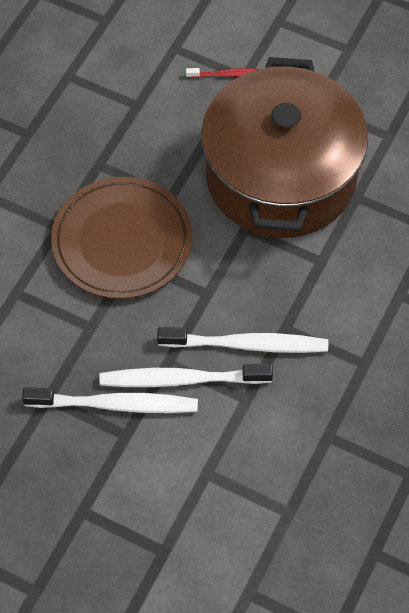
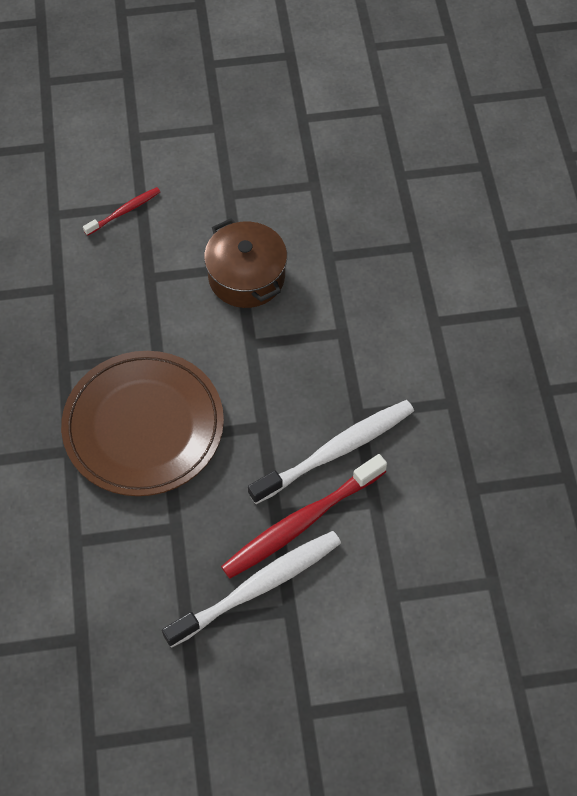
camera: 35 degrees left, 0 degrees up
(182, 379) = (302, 522): white toothbrush -> red toothbrush
(281, 176) = (246, 277): brown pot -> brown pot, size x0.46

